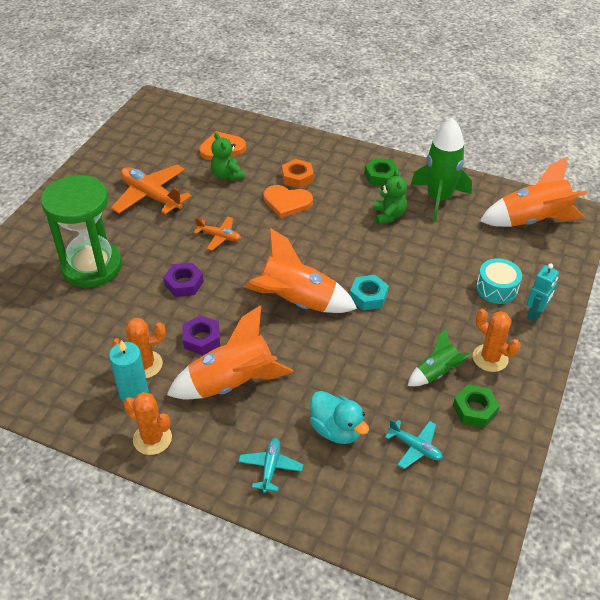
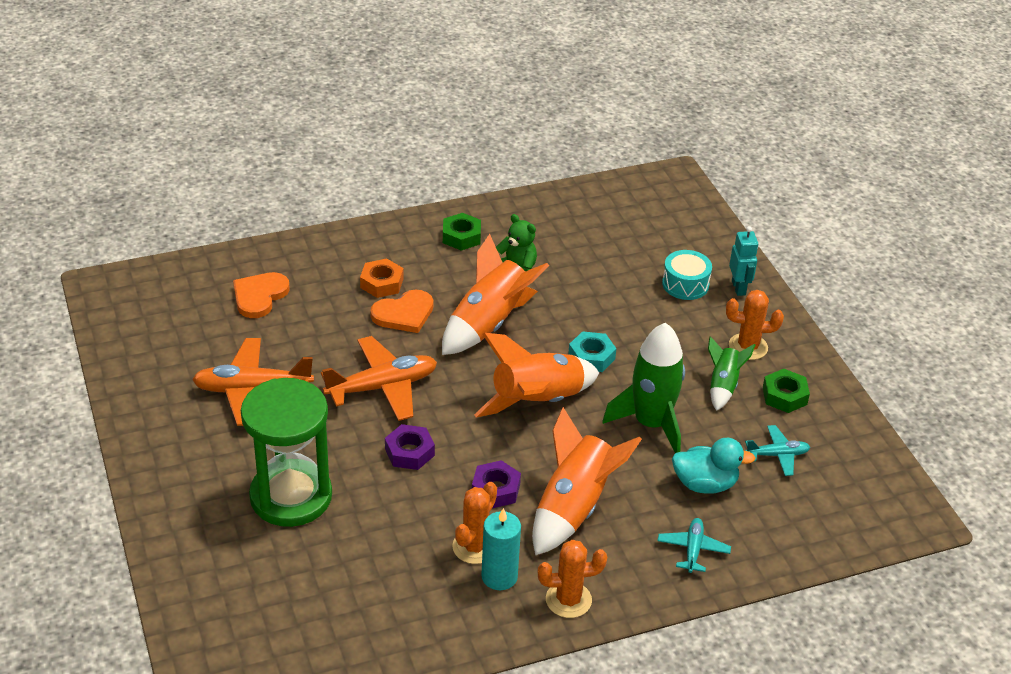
camera: 45 degrees left, 5 degrees down
(219, 237) = (382, 387): orange plane -> orange plane, size x1.85
(227, 175) = (305, 321): green teddy bear -> none
(270, 467) = (693, 549): turquoise plane -> turquoise plane turned 45 degrees clockwise
(439, 199) = (541, 229): green rocket -> green rocket (651, 423)
(531, 220) = (643, 205): orange rocket -> orange rocket (489, 324)

